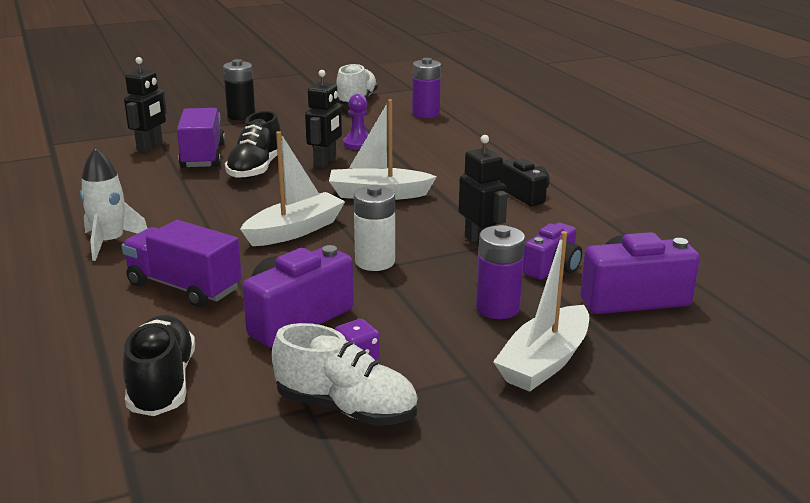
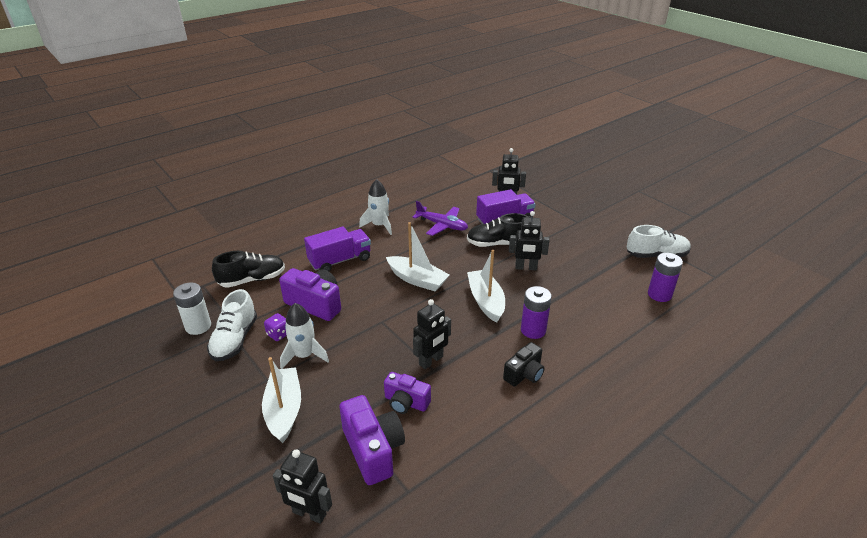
camera: 75 degrees right, 10 degrees up
(167, 196) = (442, 225): none -> purple plane
(184, 287) = (340, 261): purple truck -> purple truck turned 45 degrees clockwise
(241, 116) = (582, 215): black battery -> none
(358, 144) = (568, 274): purple pawn -> none
(375, 262) = (388, 319): white battery -> white battery (198, 326)
(425, 337) = (304, 355): none -> white rocket
(497, 308) = (343, 381): purple battery -> purple battery (533, 330)
(544, 362) = (284, 410): white boat -> white boat turned 60 degrees clockwise
(734, 351) = (309, 513): none -> black robot

